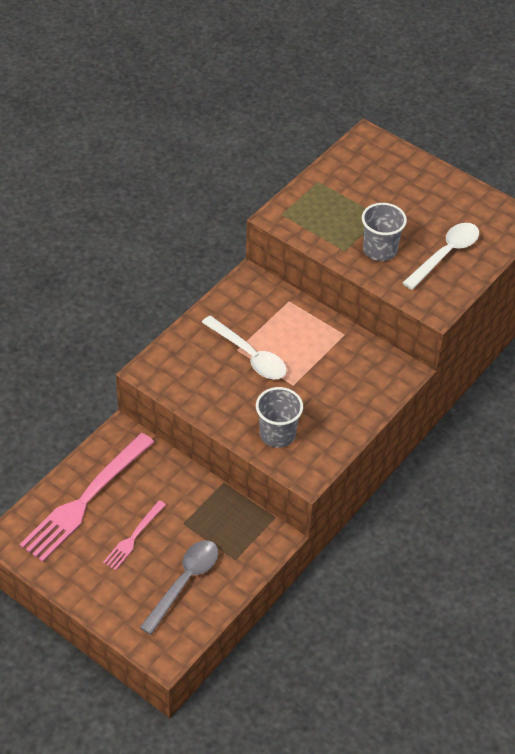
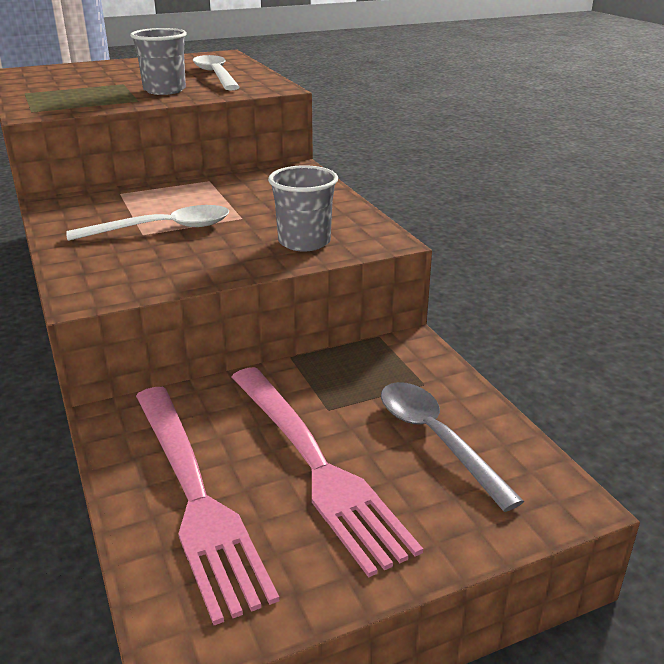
camera: 60 degrees left, 20 degrees down
(133, 537) = (315, 465): pink fork -> pink fork, size x1.99

